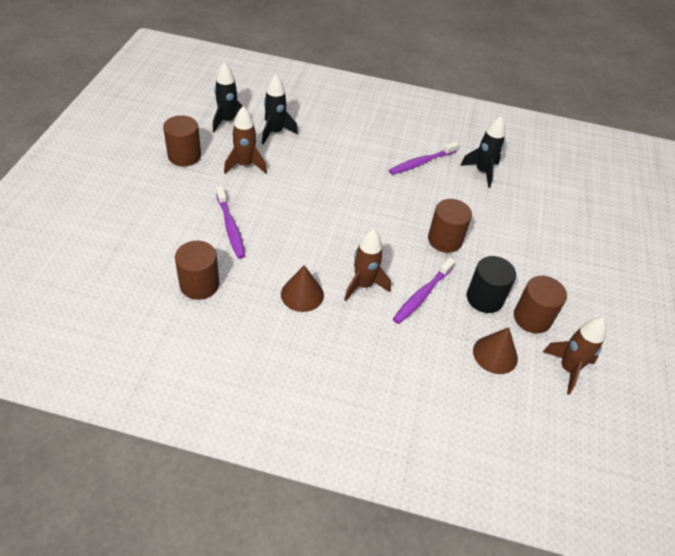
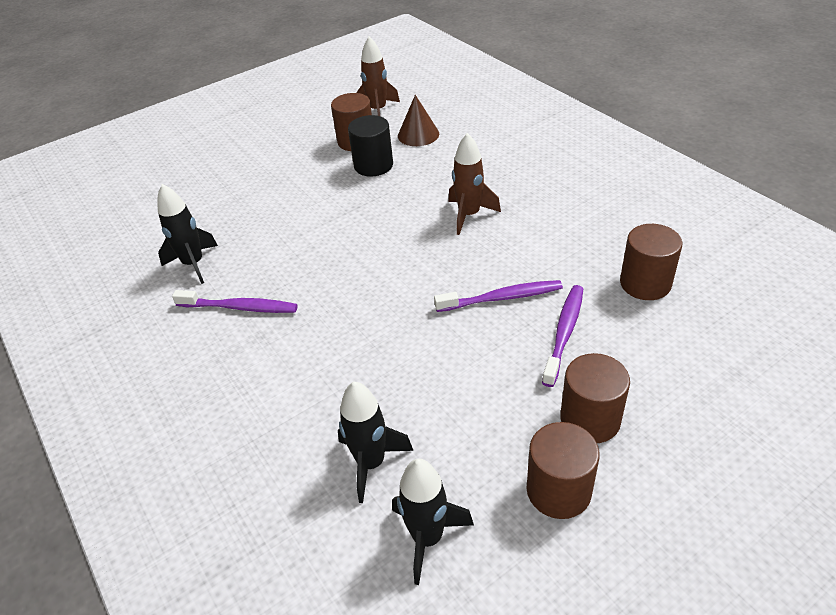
camera: 130 degrees left, 5 degrees down
(245, 165) = (473, 420): brown rocket -> none
(302, 294) = (538, 231): brown cone -> none
(422, 295) = (424, 187): purple toothbrush -> purple toothbrush (501, 298)
(445, 240) = (340, 218): brown cylinder -> brown cylinder (590, 419)

